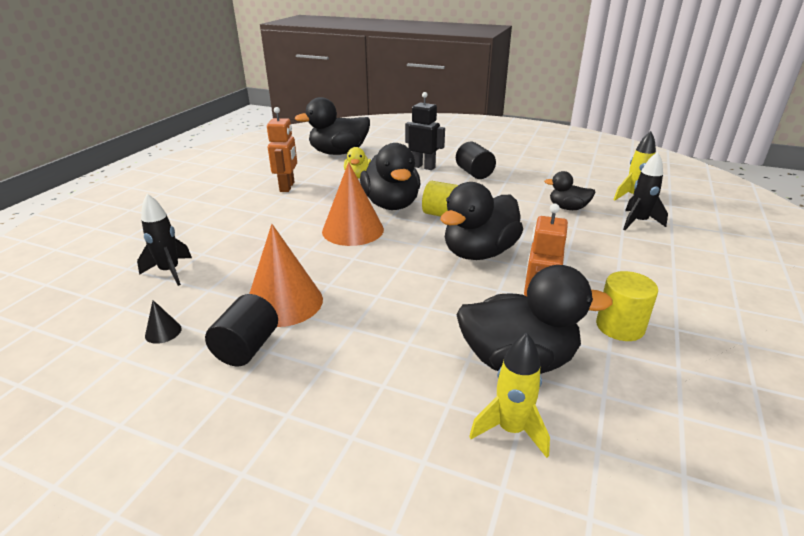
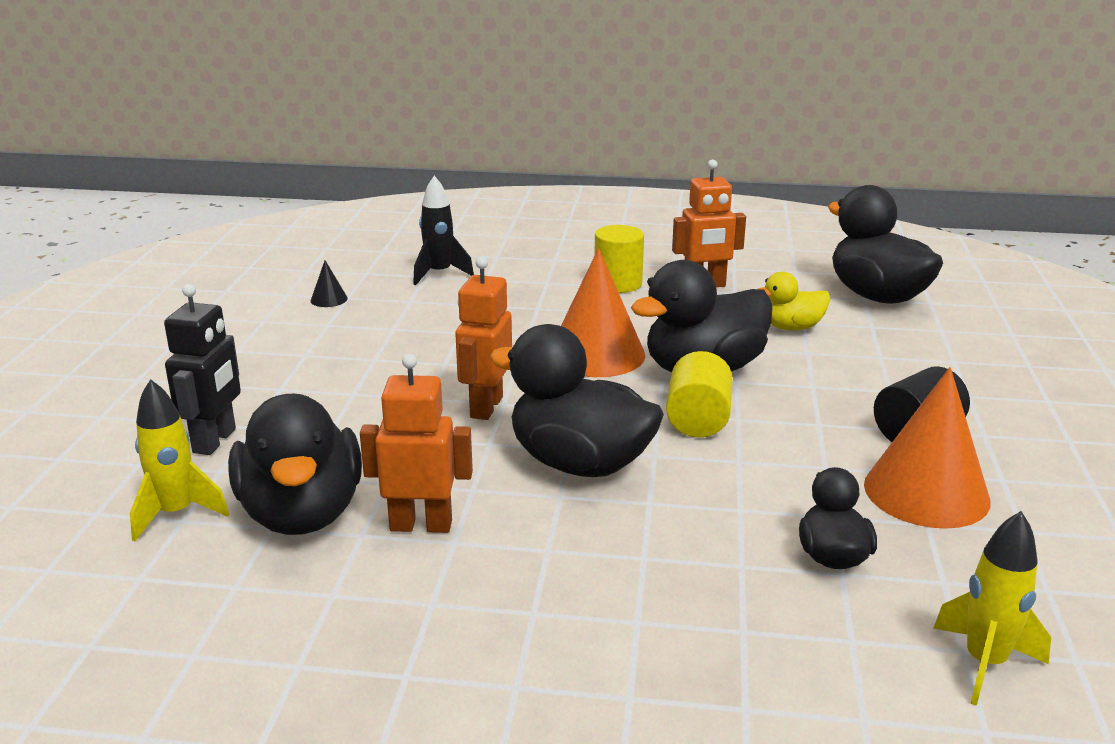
camera: 75 degrees right, 5 degrees down
(247, 348) = (308, 343): black cylinder -> none
(284, 302) = (396, 345): orange cone -> orange cone (926, 492)
(401, 274) = (486, 407): none -> orange robot
(423, 167) = (894, 378): black robot -> black robot (215, 441)
(620, 326) = (398, 608): yellow cylinder -> yellow cylinder (618, 284)
(638, 222) = (830, 660): black rocket -> none

